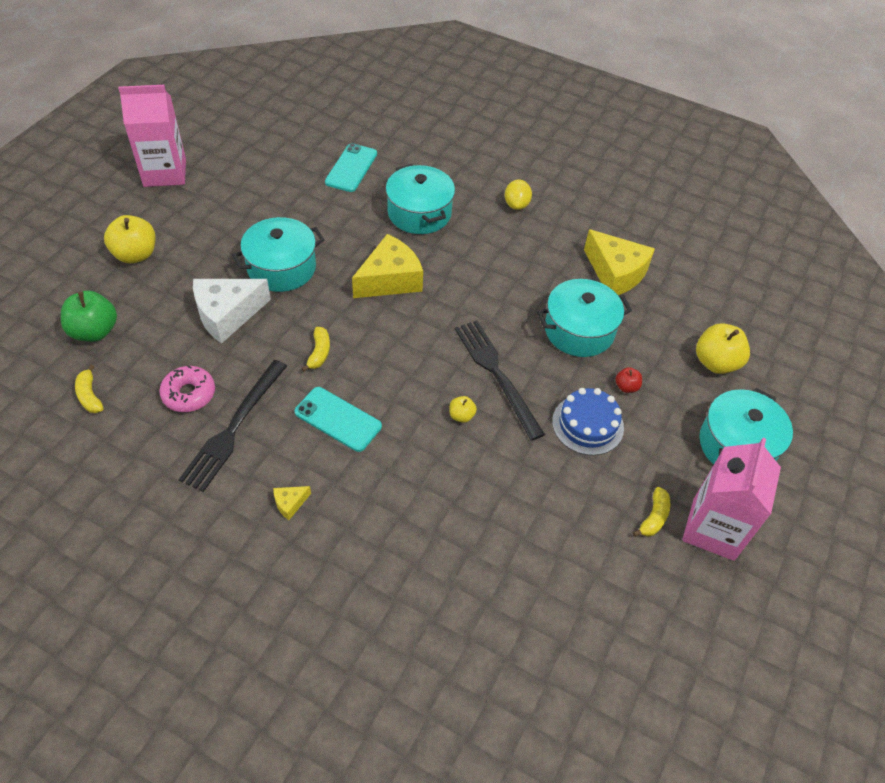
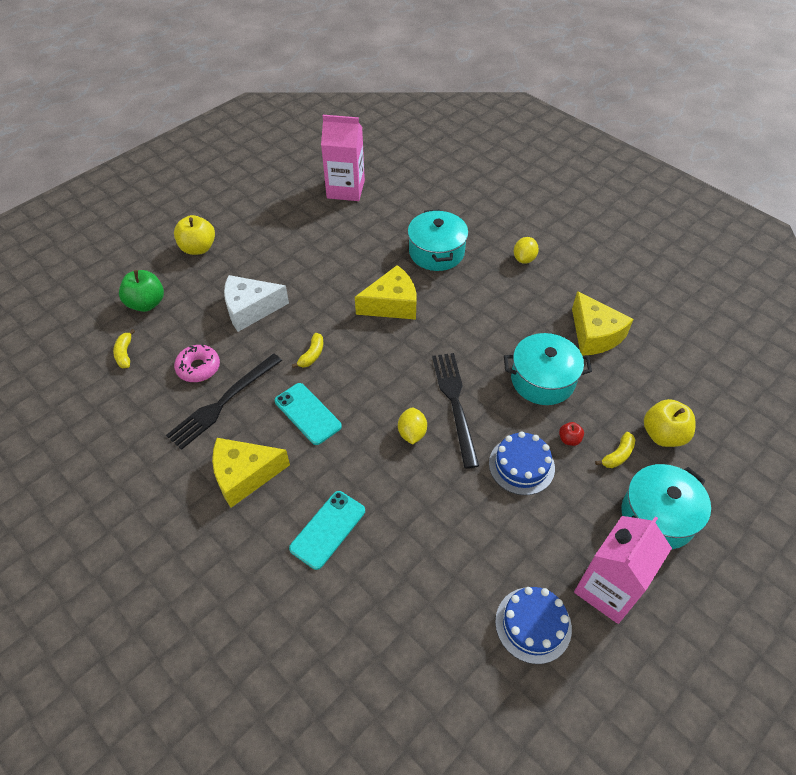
camera: 20 degrees right, 0 degrees up
(165, 172) = (243, 186): pink carton -> pink carton (345, 189)
(281, 268) = (307, 278): turquoise pot -> none
(290, 503) = (244, 475): yellow cheese -> yellow cheese, size x2.32
(351, 168) = (392, 205): turquoise phone -> turquoise phone (328, 529)
(461, 416) = (412, 433): yellow apple -> yellow lemon
(653, 583) = (533, 624): none -> blue cake
(654, 517) = (554, 564): yellow banana -> yellow banana (618, 455)

